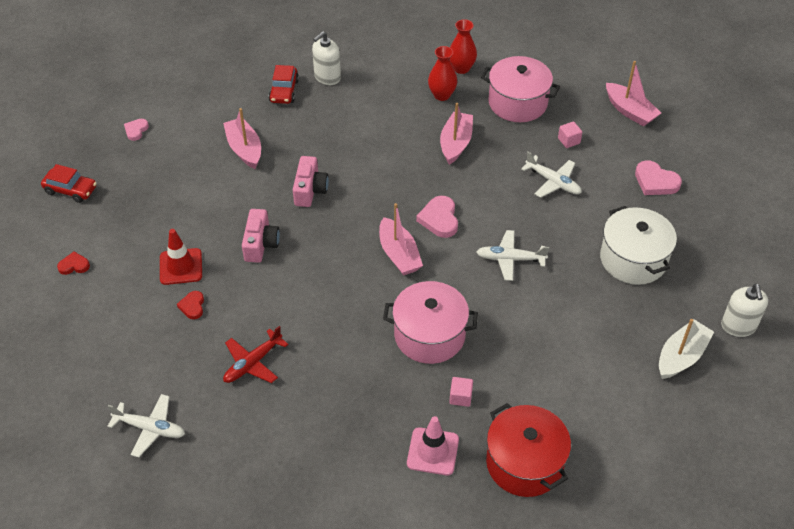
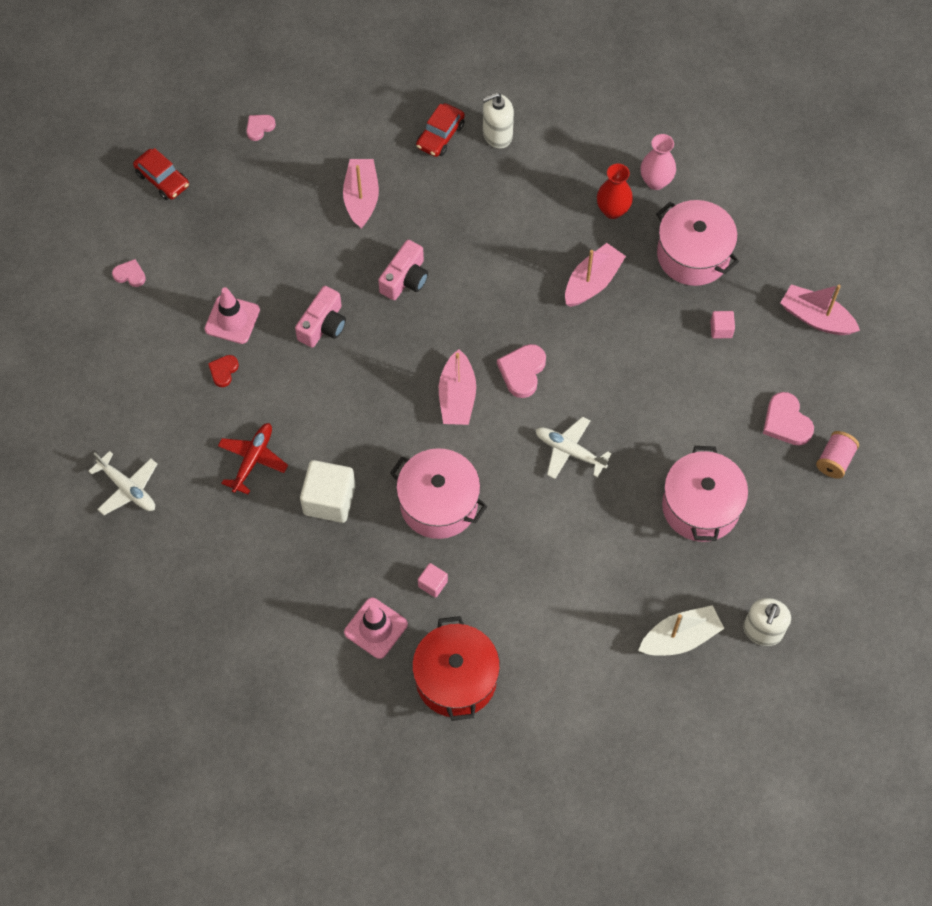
camera: 25 degrees right, 15 degrees up
(74, 265) = (130, 275): red heart -> pink heart
(181, 266) = (232, 319): red traffic cone -> pink traffic cone
(253, 363) = (253, 460): red plane -> red plane turned 135 degrees clockwise
(336, 368) = (329, 500): none -> white cube
(461, 68) = (655, 181): red vase -> pink vase
(553, 182) = (671, 375): white plane -> none
(630, 111) = (816, 318): pink boat -> pink boat turned 135 degrees clockwise
(633, 259) = (700, 506): white pot -> pink pot
(707, 193) = (835, 460): none -> pink spool

